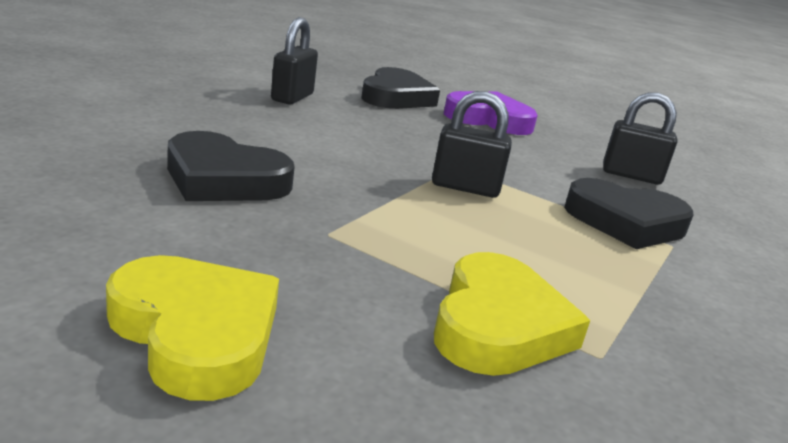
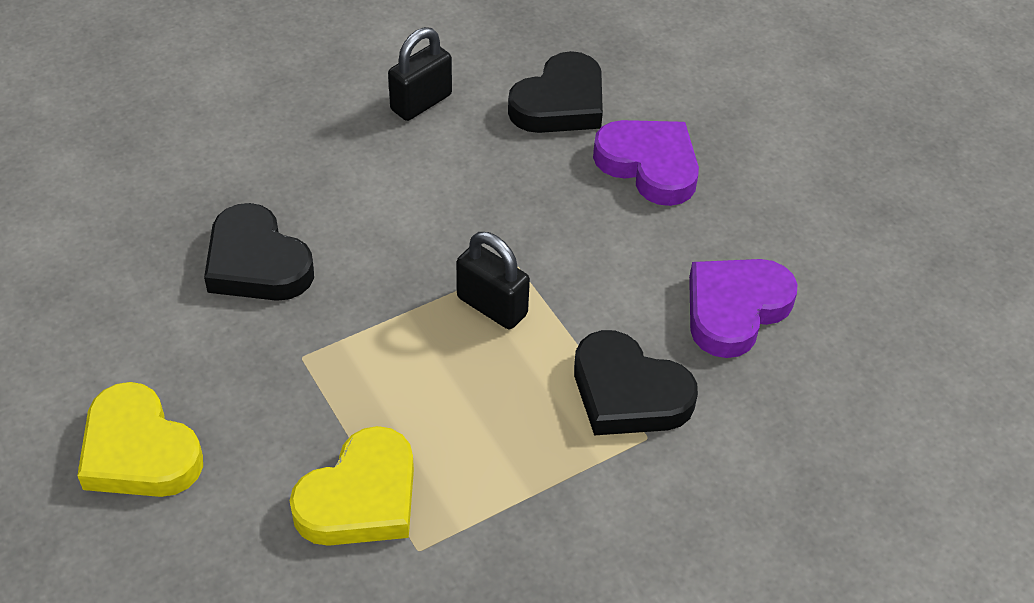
camera: 30 degrees right, 25 degrees up
(196, 333) = (139, 451): yellow heart -> yellow heart turned 150 degrees clockwise
(631, 175) = (735, 309): black padlock -> purple heart

